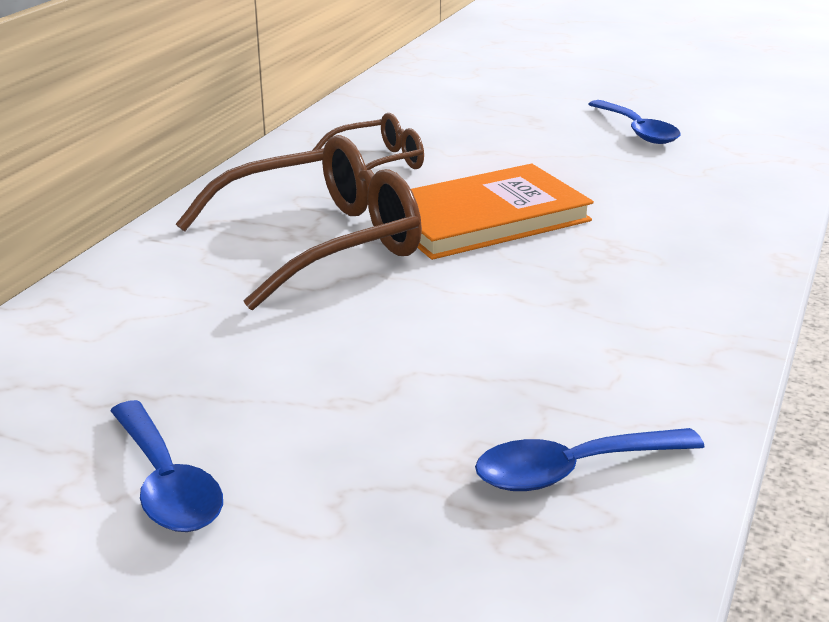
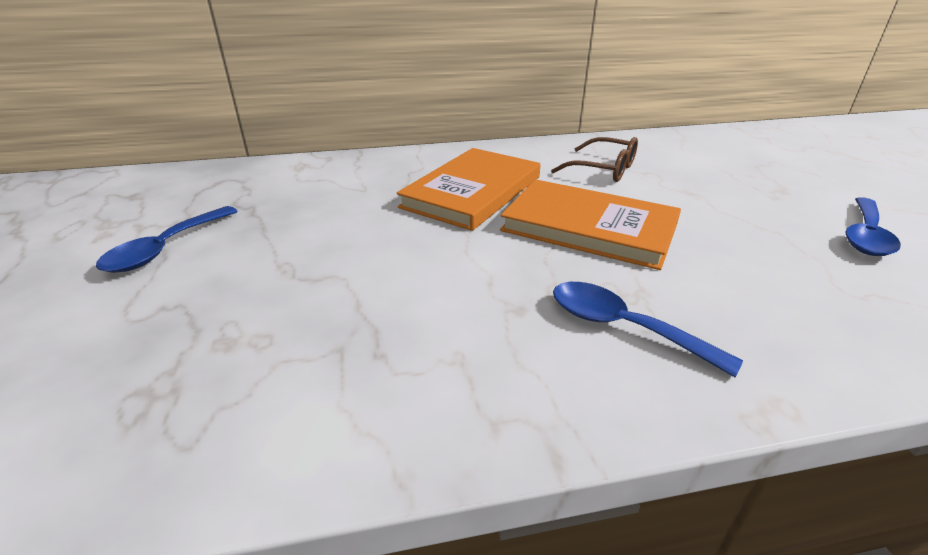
camera: 55 degrees right, 5 degrees up
(321, 243) = (472, 192): brown glasses -> orange book
(573, 470) = (250, 397): blue spoon -> blue spoon (624, 327)

